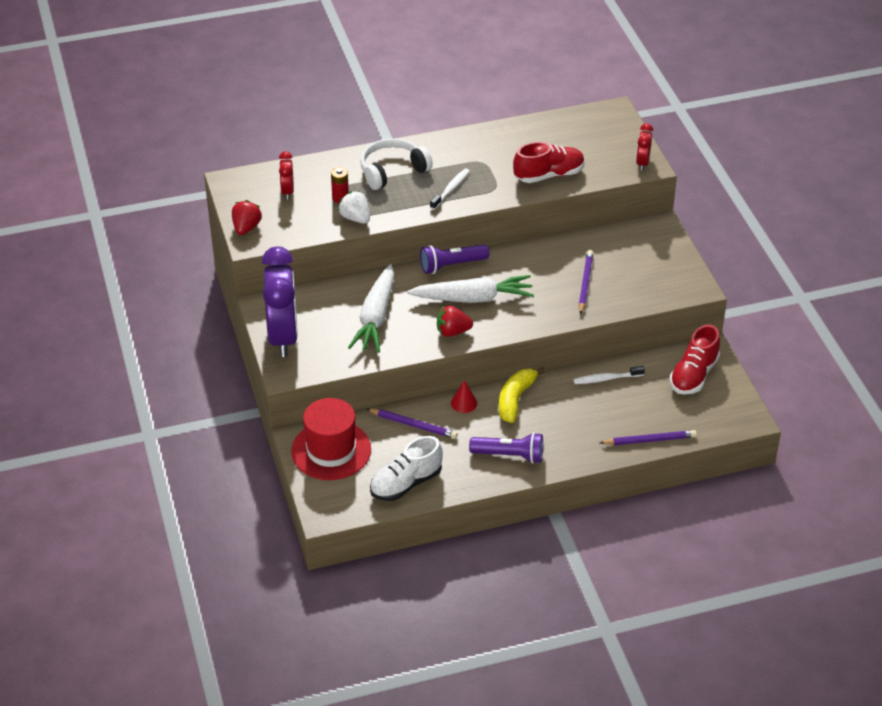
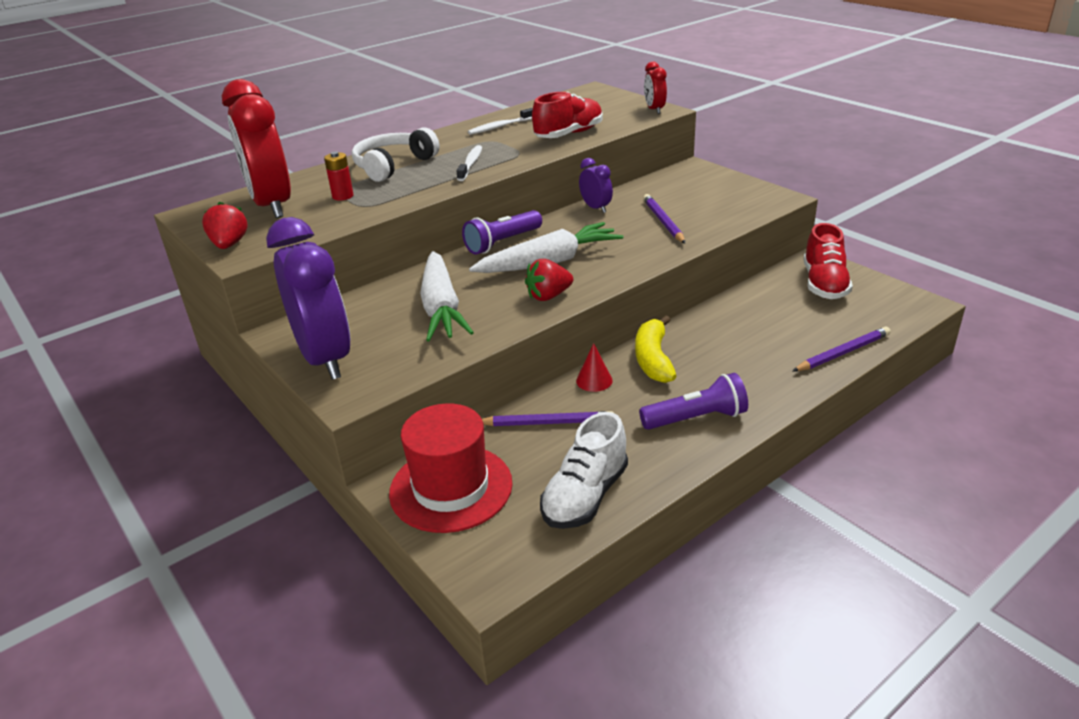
camera: 20 degrees left, 10 degrees down
(287, 192) = (272, 205): red clock -> red clock, size x2.18
(355, 218) = (372, 207): white strawberry -> none
(545, 249) = (596, 208): none -> purple clock
(606, 379) = (737, 312): white toothbrush -> white toothbrush (500, 127)

